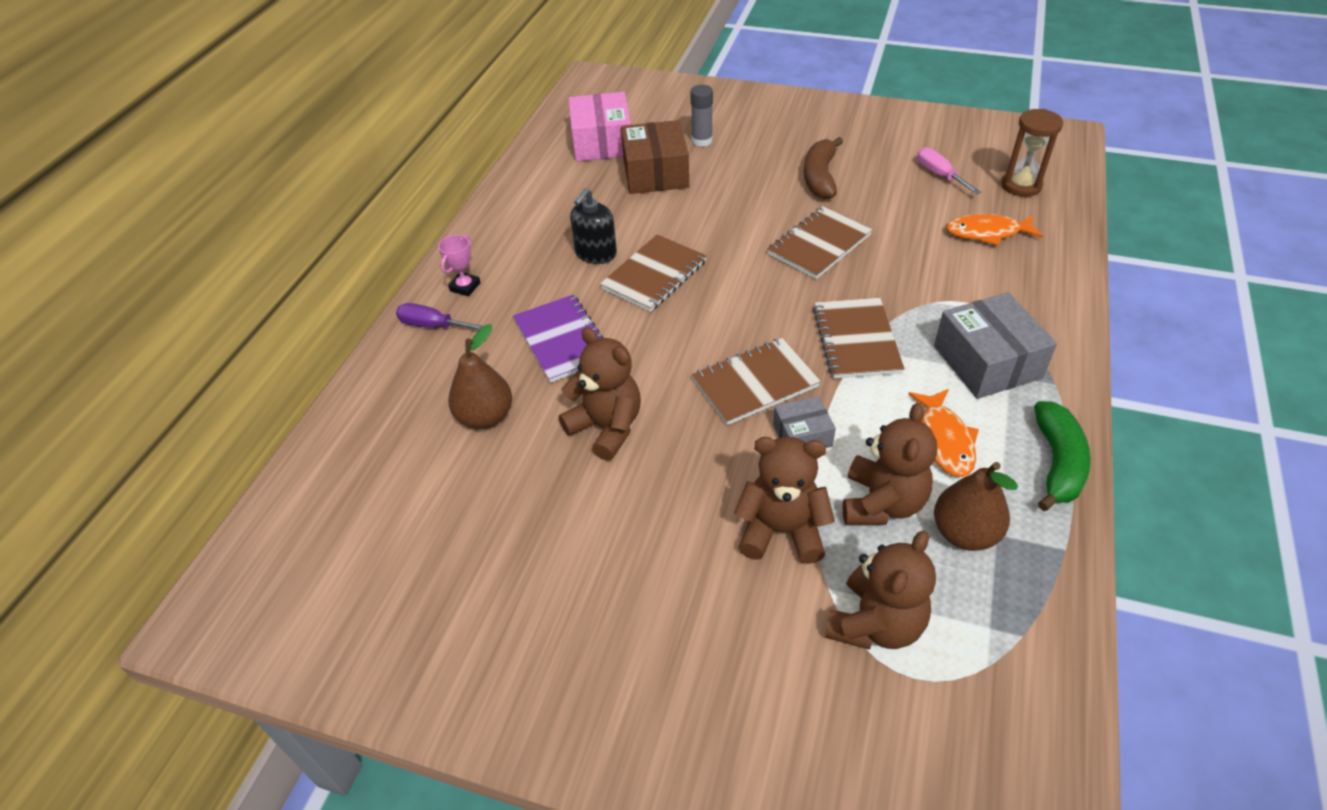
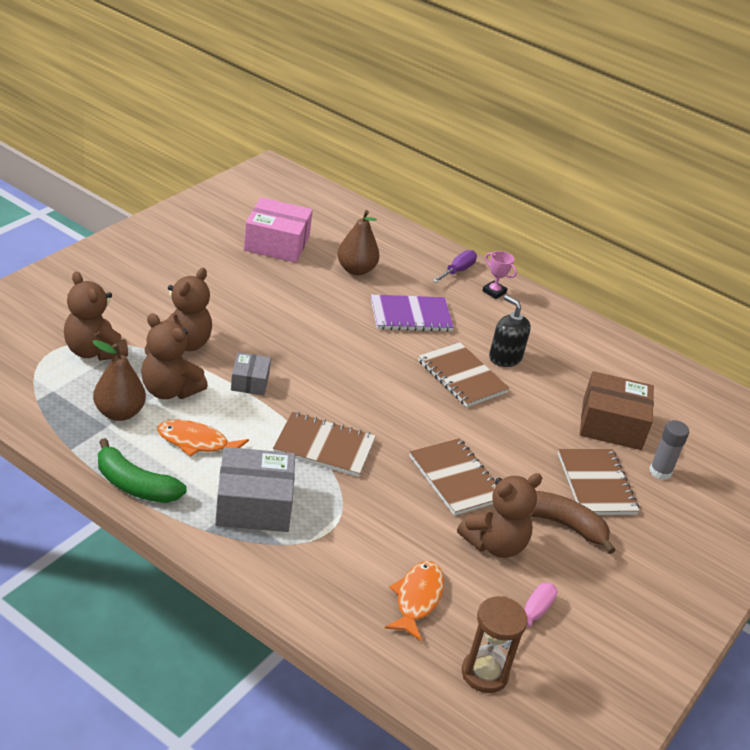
camera: 100 degrees right, 10 degrees down
(602, 142) = (677, 410): pink box -> pink box (276, 243)
(606, 427) = (315, 309): brown teddy bear -> brown teddy bear (495, 544)
(755, 383) = (312, 380): brown notebook -> brown notebook (596, 484)
(939, 175) = (532, 616): pink screwdriver -> pink screwdriver turned 45 degrees counterclockwise

